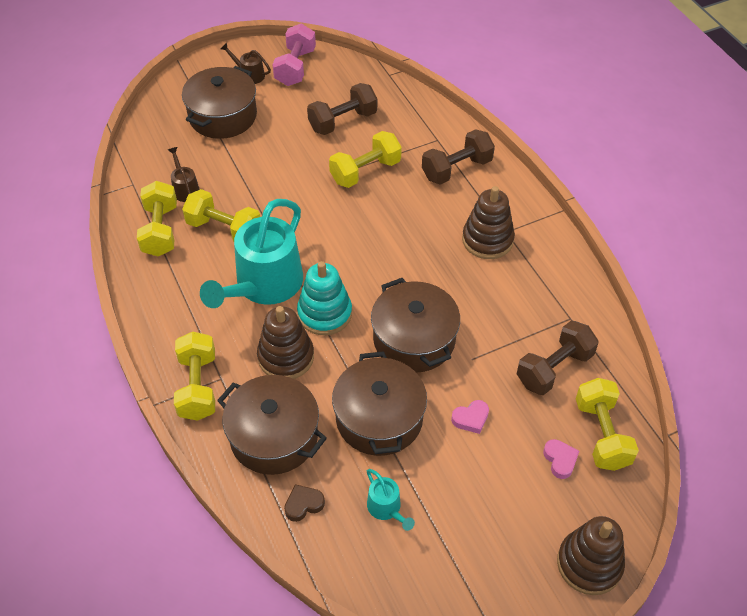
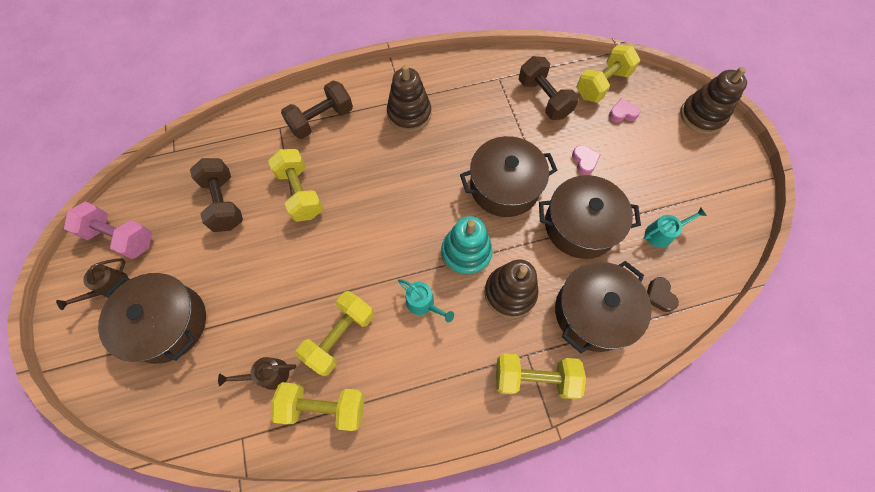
camera: 80 degrees left, 15 degrees up
(264, 286) = (423, 304): turquoise watering can -> turquoise watering can, size x0.43
(456, 169) = (321, 120): brown dumbbell -> brown dumbbell turned 75 degrees clockwise
(601, 434) = (602, 84): yellow dumbbell -> yellow dumbbell turned 45 degrees counterclockwise

